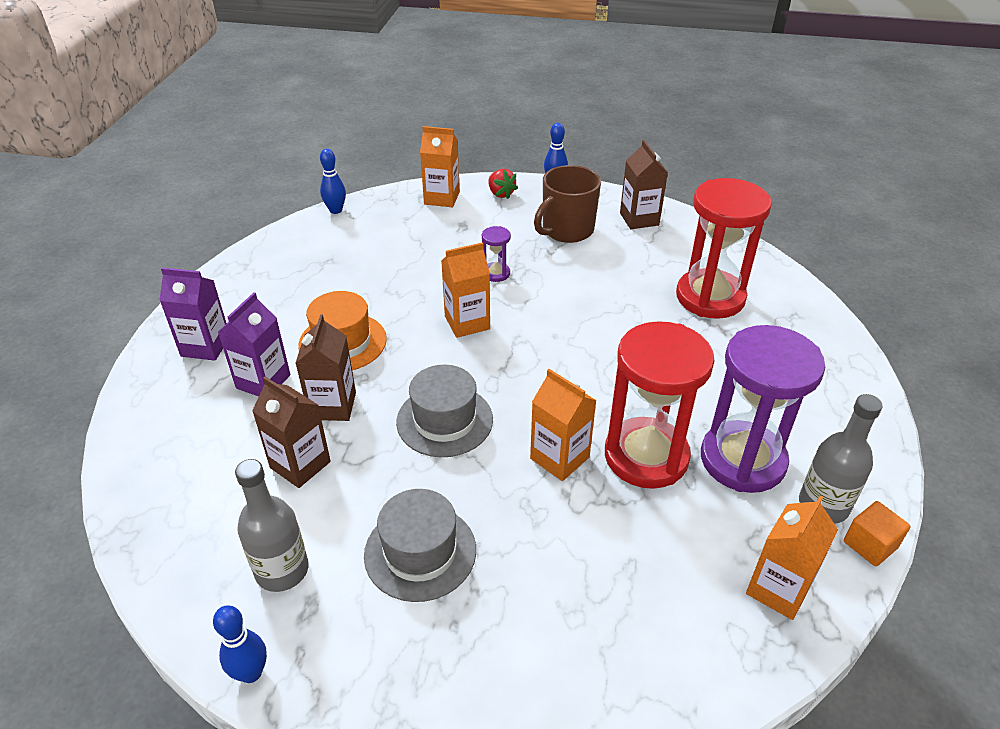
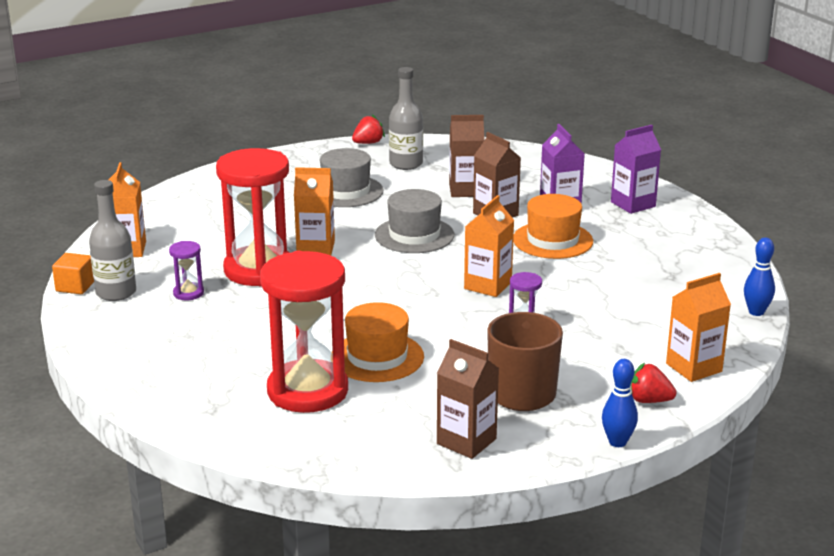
camera: 140 degrees right, 15 degrees down
(251, 673) = (368, 143): blue bowling pin -> red strawberry
(632, 300) = (377, 357): none -> orange hat
(742, 460) = (188, 293): purple hourglass -> purple hourglass, size x0.42

